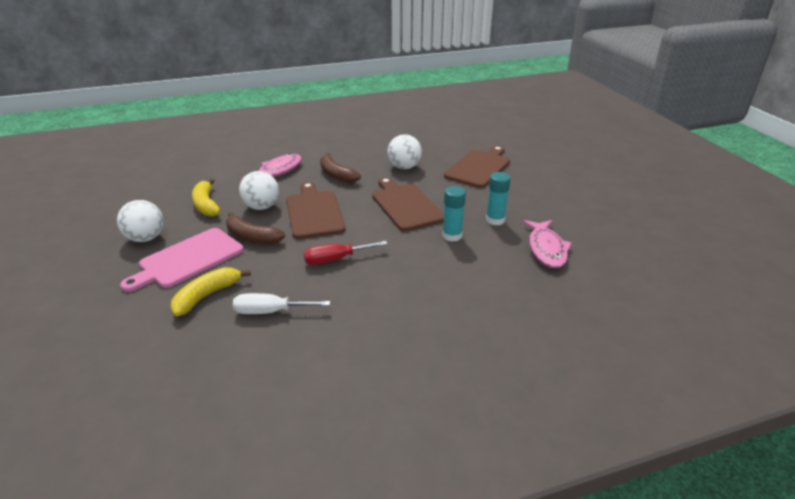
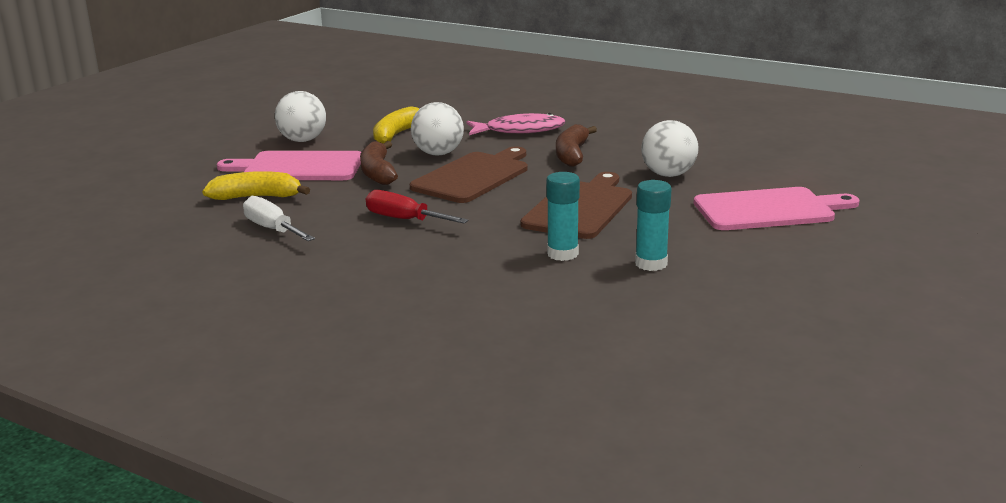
camera: 50 degrees right, 10 degrees down
(479, 167) = (769, 210): brown cutting board -> pink cutting board
(546, 249) = (643, 316): pink fish -> none

